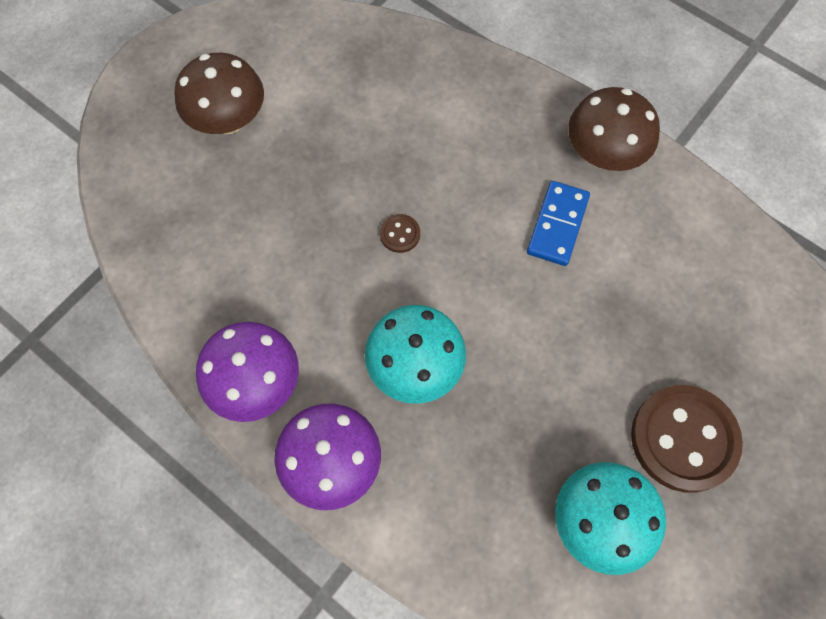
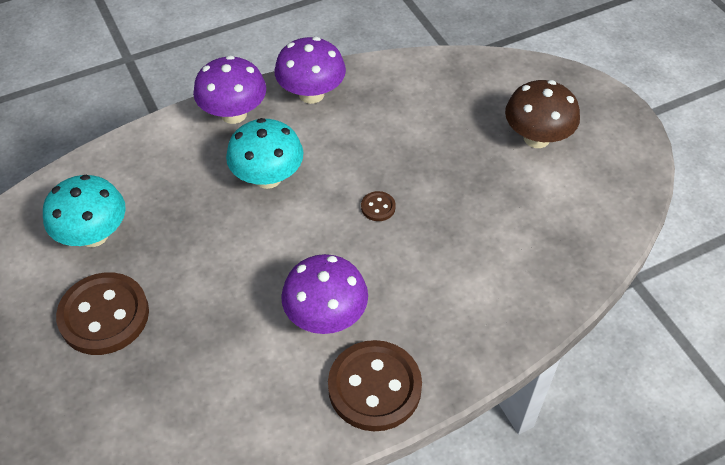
camera: 115 degrees right, 15 degrees down
(557, 225) = (326, 316): blue domino -> purple mushroom
(603, 155) = (374, 387): brown mushroom -> brown button

